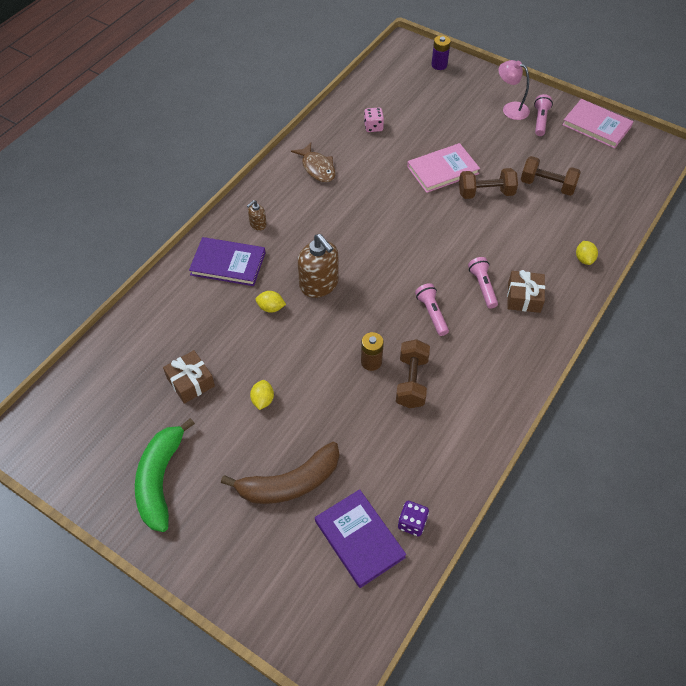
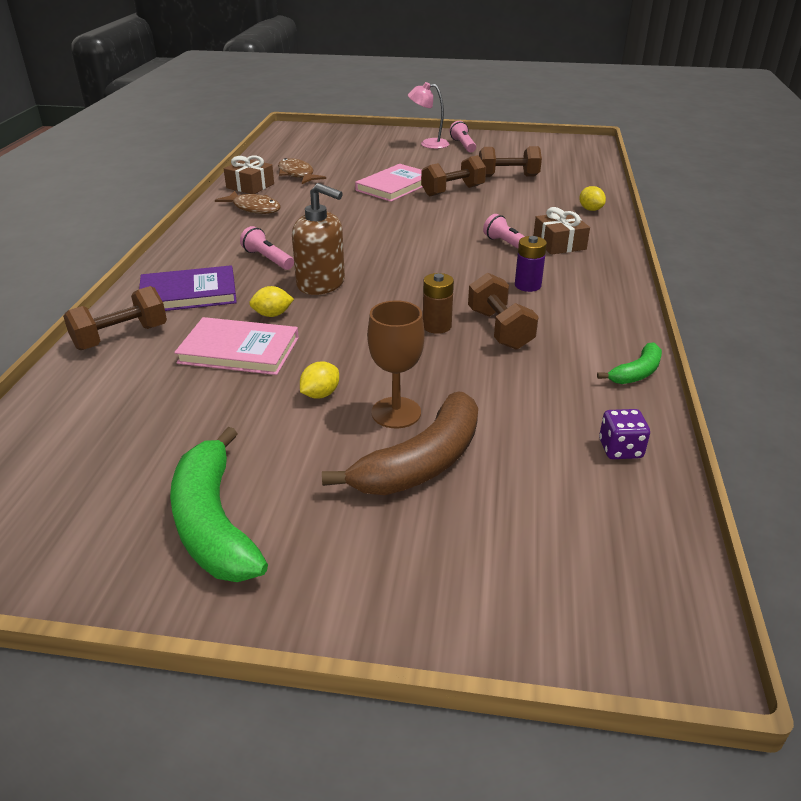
camera: 25 degrees left, 20 degrees down
(170, 296) = (121, 337): none -> brown dumbbell
(190, 382) = (200, 405): brown gift -> brown gift (250, 186)
(258, 224) = (208, 258): brown soap dispenser -> none
(263, 400) = (320, 394): yellow lemon -> yellow lemon turned 60 degrees clockwise
(298, 435) = (396, 413): none -> brown goblet
(359, 539) = (568, 488): purple book -> none
(373, 127) = (297, 174): pink dice -> brown fish
(432, 313) = (473, 275): pink flashlight -> pink flashlight (268, 259)
(439, 65) = (335, 133): purple battery -> purple battery (527, 285)
(473, 462) = (636, 373): none -> green banana
(596, 126) = (517, 140): pink book -> pink book (239, 350)

